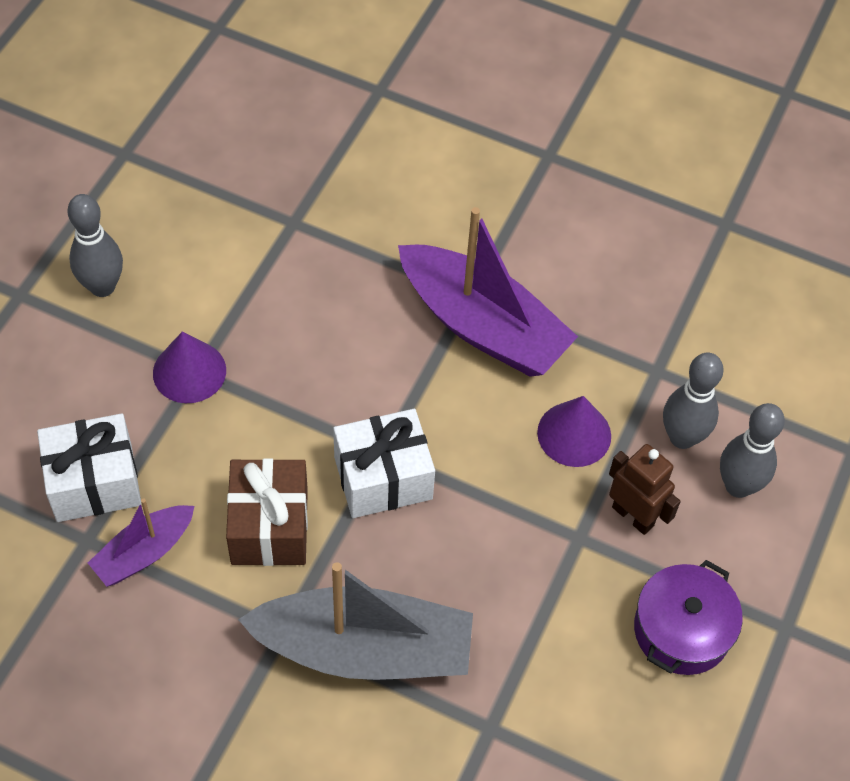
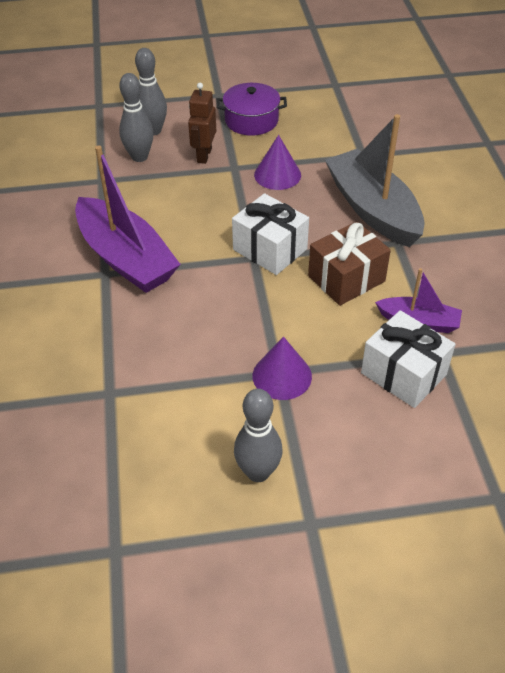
camera: 120 degrees left, 10 degrees down
(482, 325) = (126, 258): purple boat -> purple boat turned 135 degrees clockwise
(574, 434) = (172, 192): purple cone -> purple cone (277, 175)

